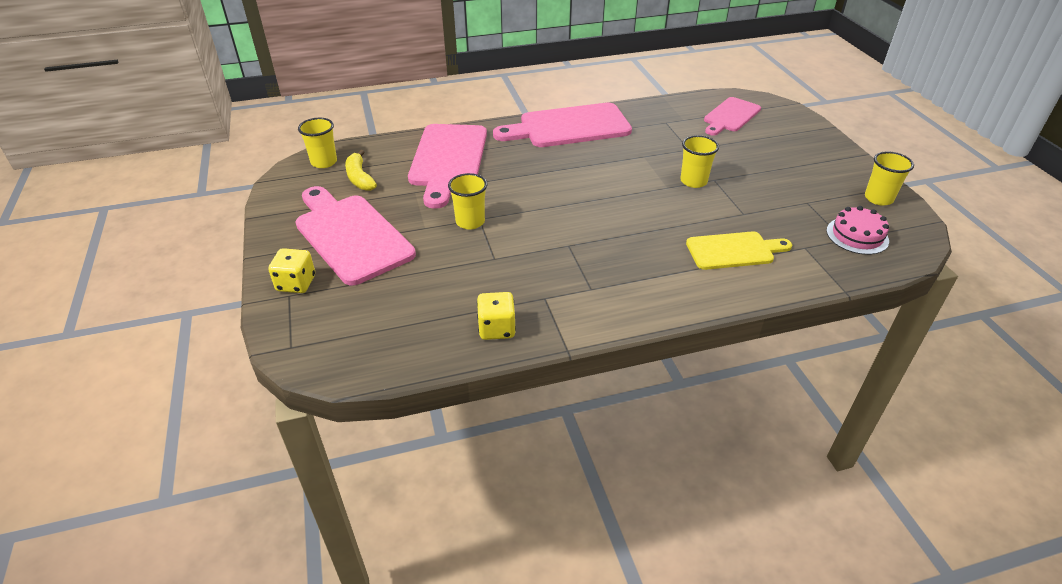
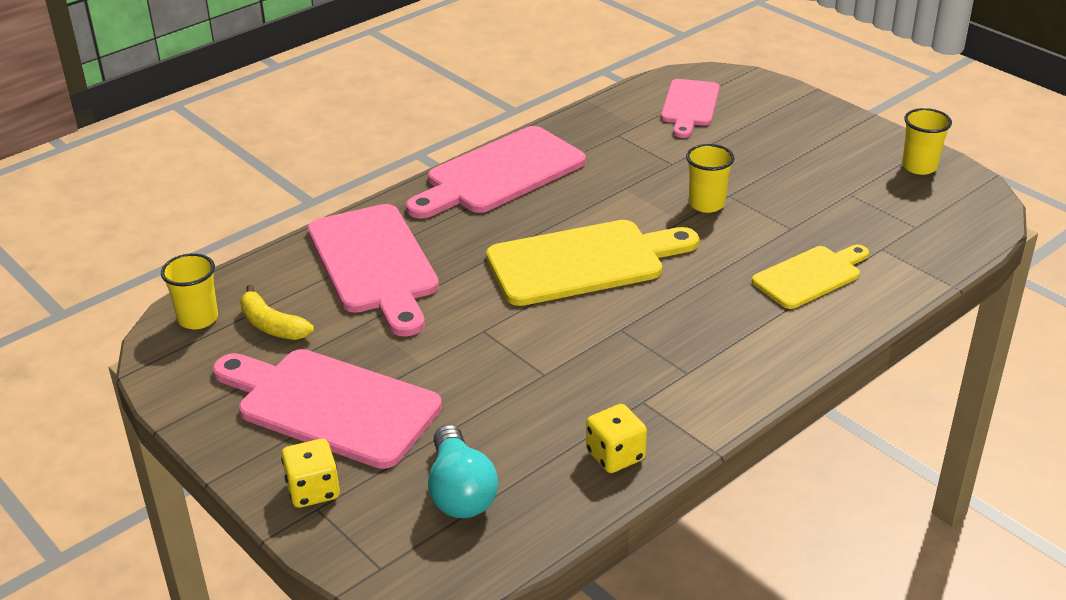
camera: 25 degrees left, 5 degrees down
(379, 316) = (460, 492): none -> turquoise light bulb
(470, 222) = (475, 338): yellow cup -> none
(578, 195) = (583, 262): none -> yellow cutting board
(857, 235) = (925, 218): pink cake -> none

